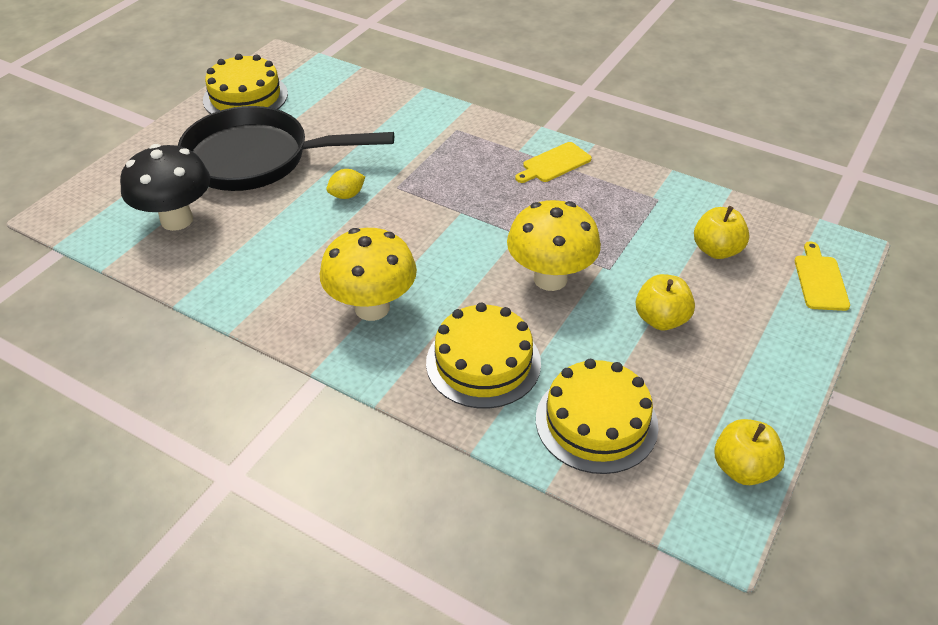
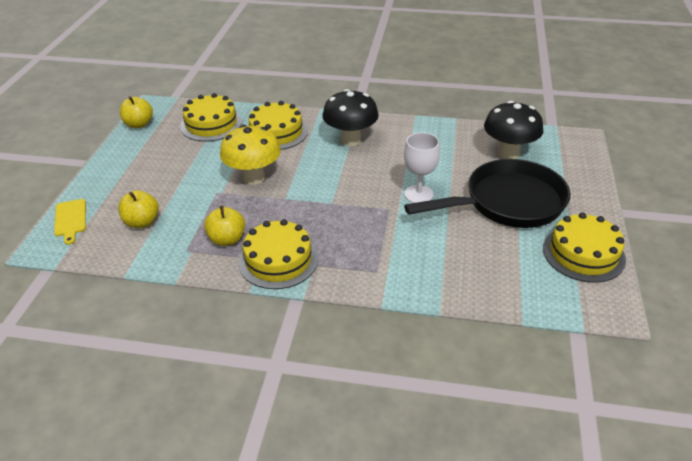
camera: 160 degrees right, 5 degrees down
(347, 195) = (418, 194): yellow lemon -> white goblet
(372, 308) = (350, 140): yellow mushroom -> black mushroom
(554, 164) = (278, 260): yellow cutting board -> yellow cake
(661, 319) = (180, 173): yellow apple -> yellow apple (227, 239)

